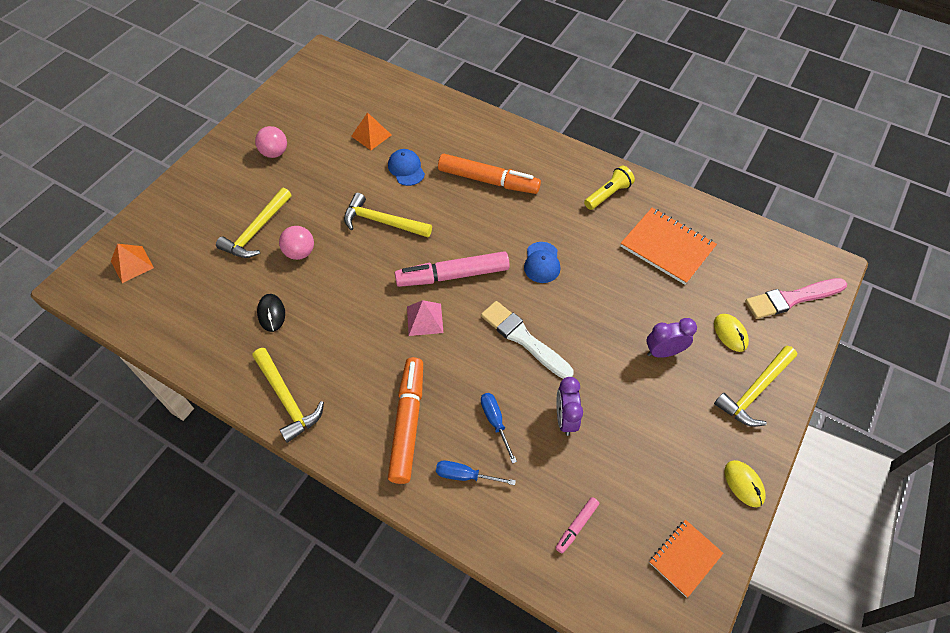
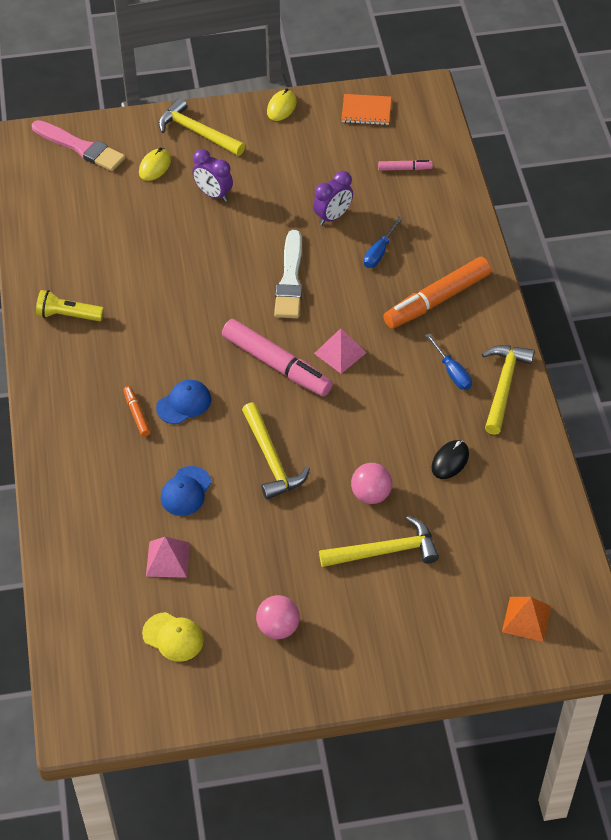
camera: 130 degrees left, 5 degrees down
(323, 110) = (173, 637): none -> yellow cap
(371, 135) = (167, 559): orange pyramid -> pink pyramid
(465, 476) = (437, 243): blue screwdriver -> blue screwdriver (452, 372)
(488, 180) = (137, 414): orange marker -> orange marker, size x0.46
(542, 262) = (199, 314): blue cap -> blue cap (184, 403)
(667, 247) = (97, 244): orange notebook -> none
(754, 391) = (197, 132): yellow hammer -> yellow hammer turned 150 degrees counterclockwise

